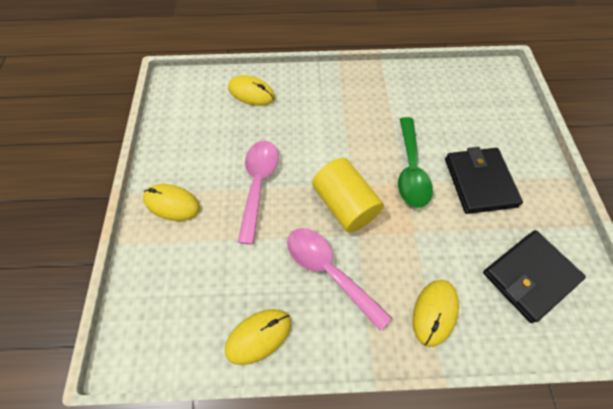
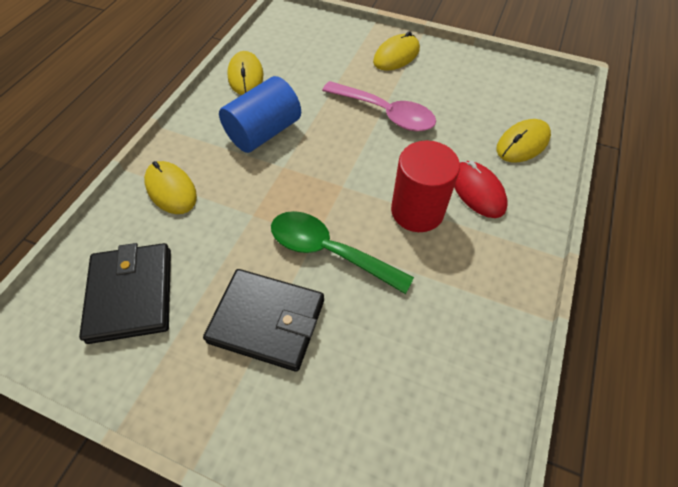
camera: 115 degrees right, 5 degrees down
(310, 107) = (477, 191): none -> red mouse
(328, 271) = (264, 132): pink spoon -> blue cylinder
(345, 205) = (322, 170): yellow cylinder -> none
(347, 133) = (417, 211): none -> red cylinder

